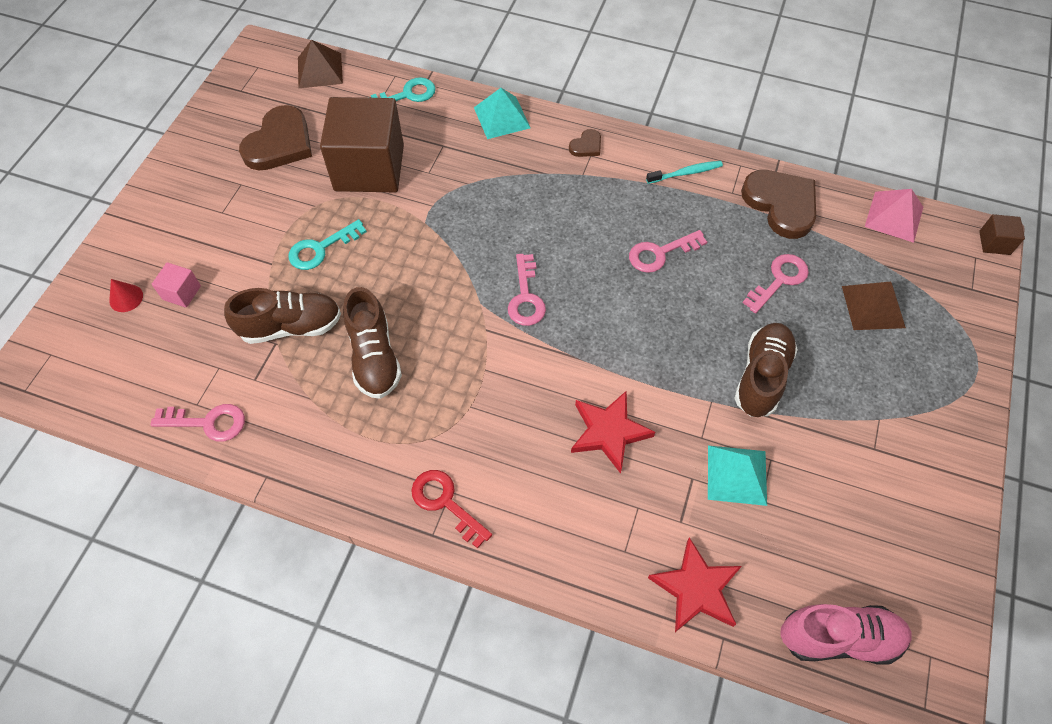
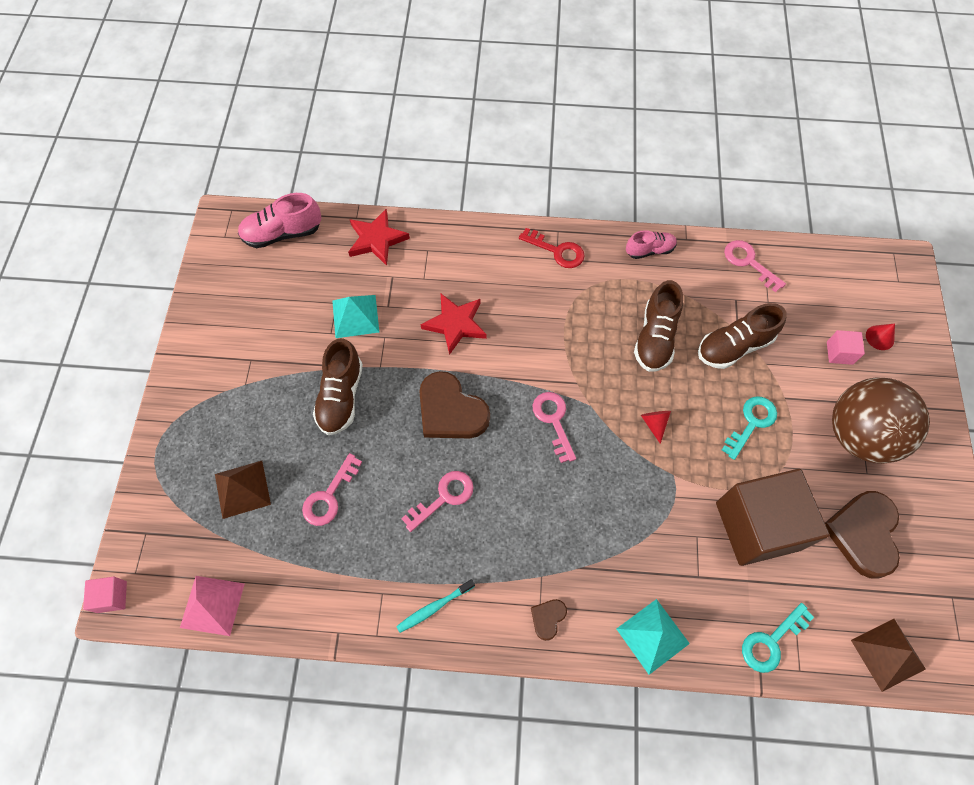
camera: 165 degrees right, 5 degrees up
(208, 422) = (748, 262): pink key -> pink key turned 60 degrees clockwise
(223, 215) = (859, 435): none -> brown ball
(322, 472) = (649, 250): none -> pink shoe
(374, 357) = (655, 338): brown shoe -> brown shoe turned 135 degrees counterclockwise
(420, 270) = (654, 424): none -> red cone
(781, 204) = (330, 590): brown heart -> brown heart (450, 410)
(994, 243) = (112, 597): brown cube -> pink cube

